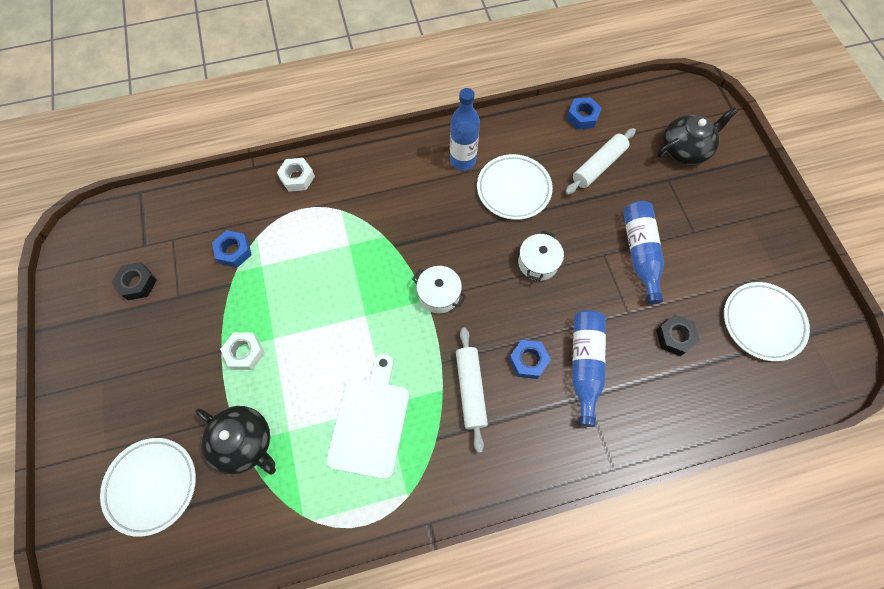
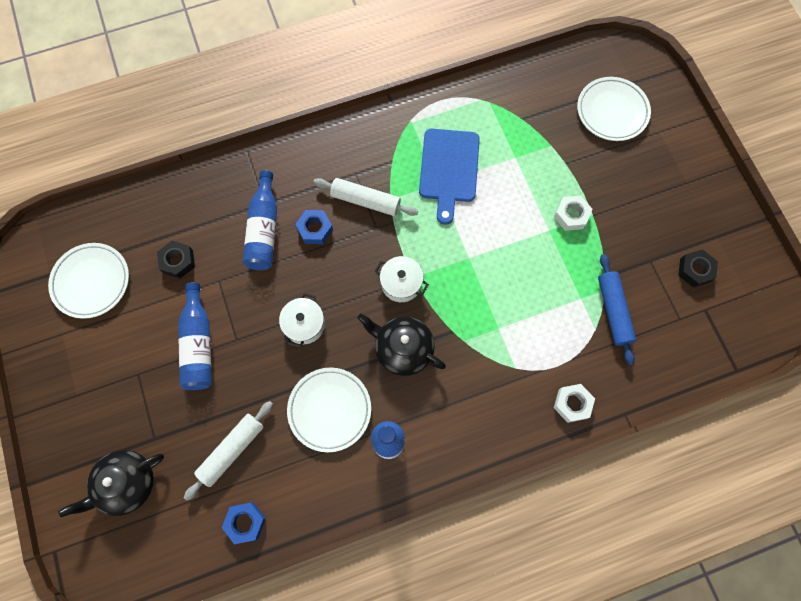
camera: 175 degrees right, 5 degrees up
(234, 251) = (613, 311): blue nut -> blue rolling pin
(244, 443) = (549, 146): black teapot -> black teapot (402, 349)
(370, 421) = (449, 169): white cutting board -> blue cutting board
(470, 390) = (365, 201): white rolling pin -> white rolling pin turned 60 degrees counterclockwise

